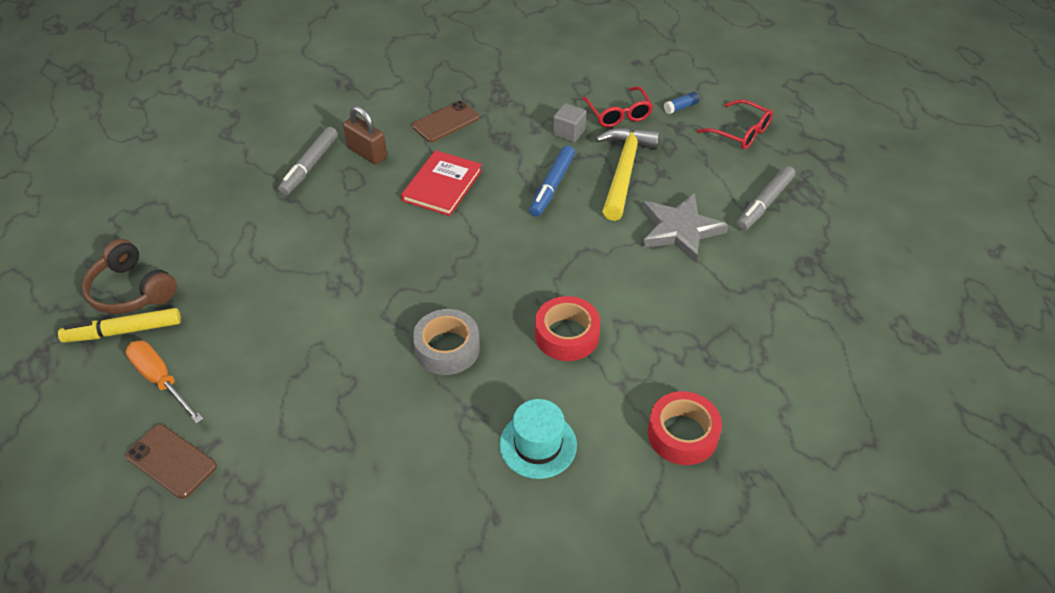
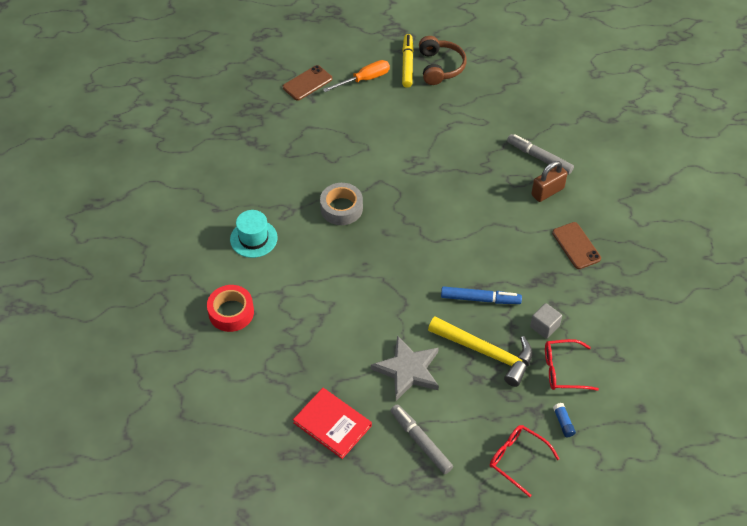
camera: 105 degrees right, 5 degrees up
(131, 290) = (440, 67): brown headphones -> brown headphones turned 120 degrees clockwise
(442, 185) = (498, 231): red book -> red book (332, 424)
(552, 186) = (480, 299): blue marker -> blue marker turned 150 degrees clockwise
(567, 335) = (330, 272): red tape -> none
(740, 132) = (517, 459): red glasses -> red glasses turned 75 degrees clockwise

